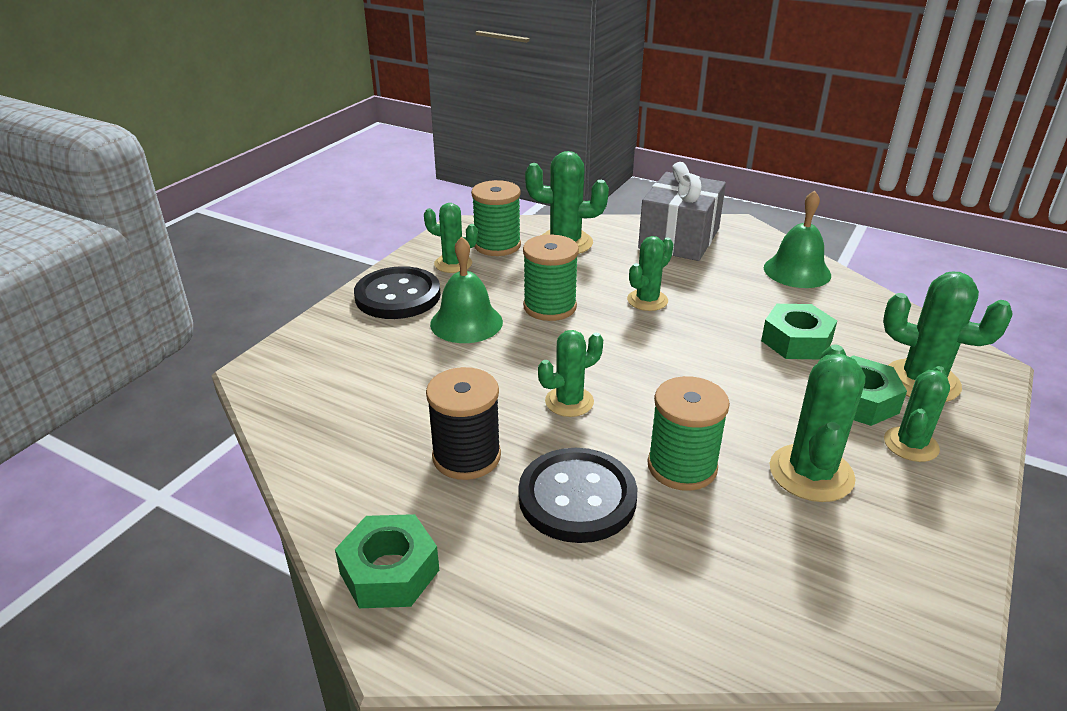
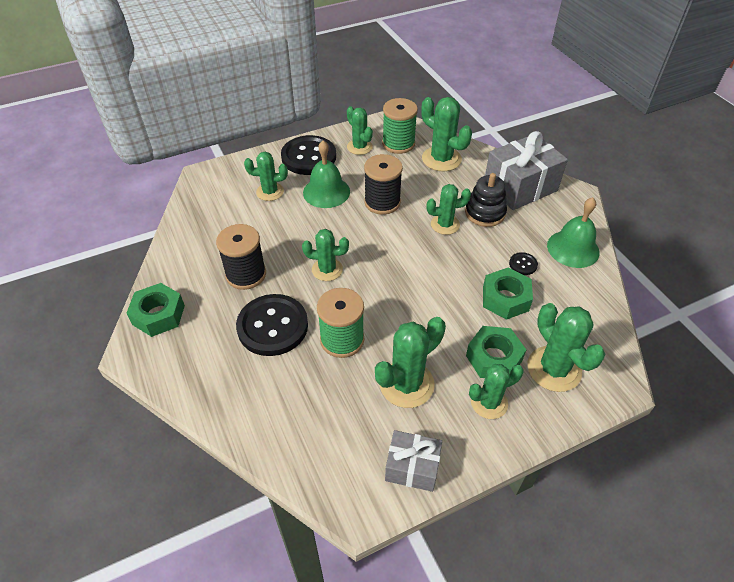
camera: 35 degrees right, 15 degrees up
(388, 351) = (270, 192): none -> green cactus
(550, 307) = (382, 202): green spool -> black spool
(674, 274) = (485, 213): none -> black stacking toy
(771, 303) = (523, 264): none -> black button
(929, 556) = (412, 467): none -> grey gift

